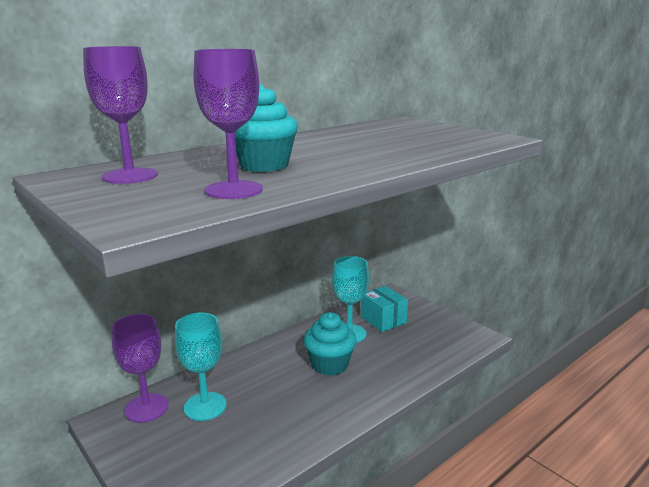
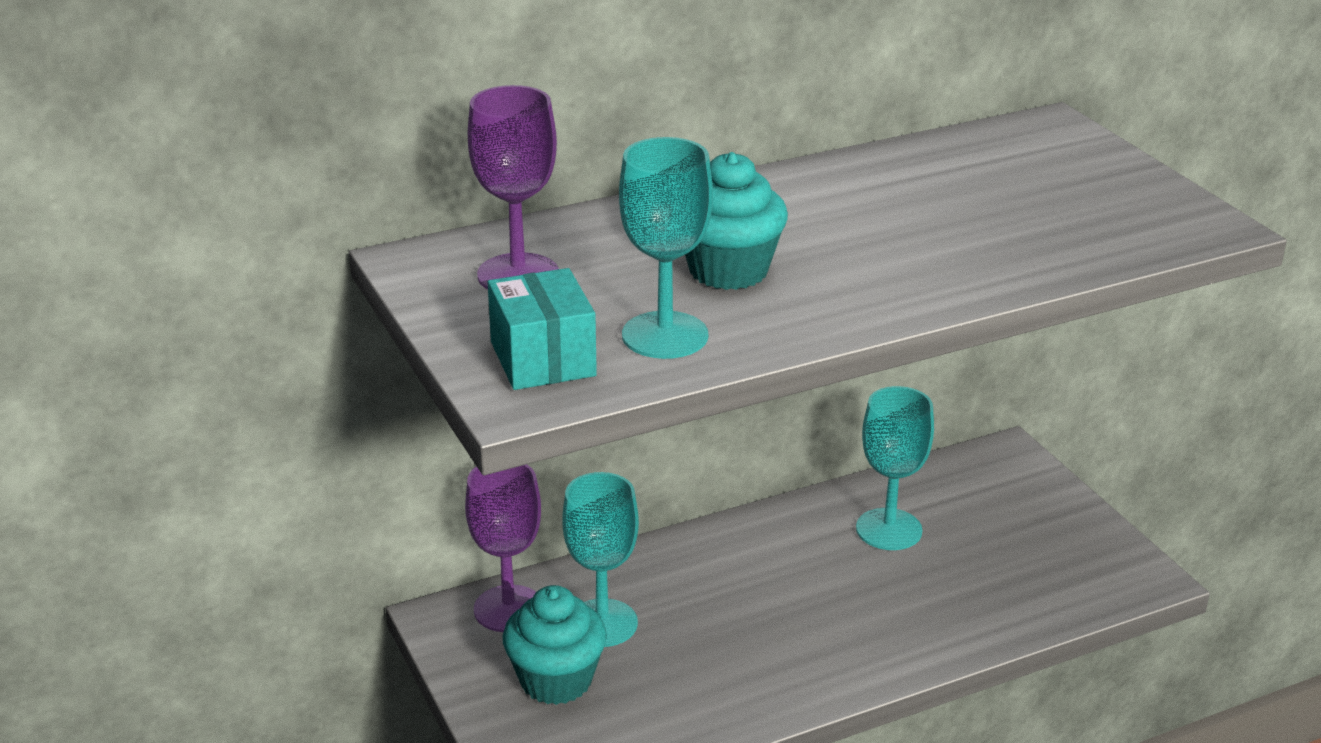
camera: 15 degrees right, 10 degrees up
(234, 190) = (665, 335): purple goblet -> turquoise goblet
(329, 364) = (832, 585): turquoise cupcake -> turquoise cupcake (556, 680)
(383, 320) = (966, 510): turquoise box -> turquoise box (543, 359)

